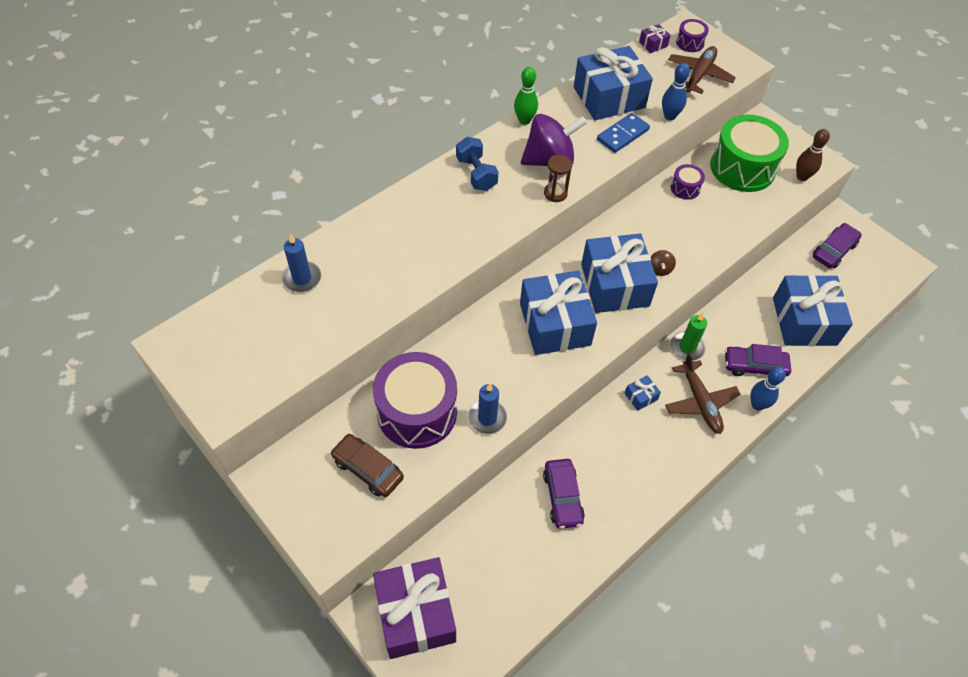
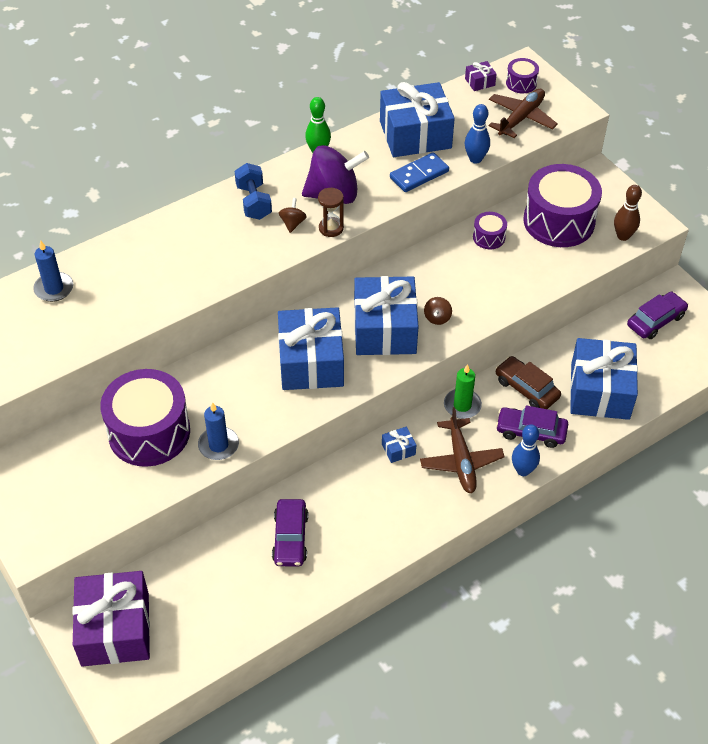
camera: 10 degrees right, 5 degrees down
(368, 469) = (88, 480): brown car -> brown car (526, 388)
(518, 192) = (292, 223): none -> brown spinning top
(742, 168) = (559, 221): green drum -> purple drum

